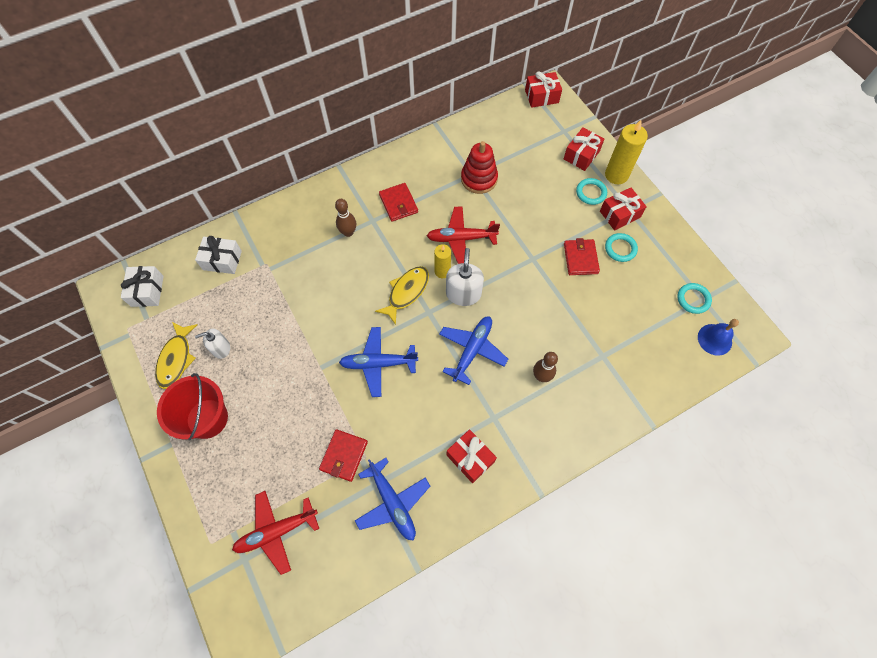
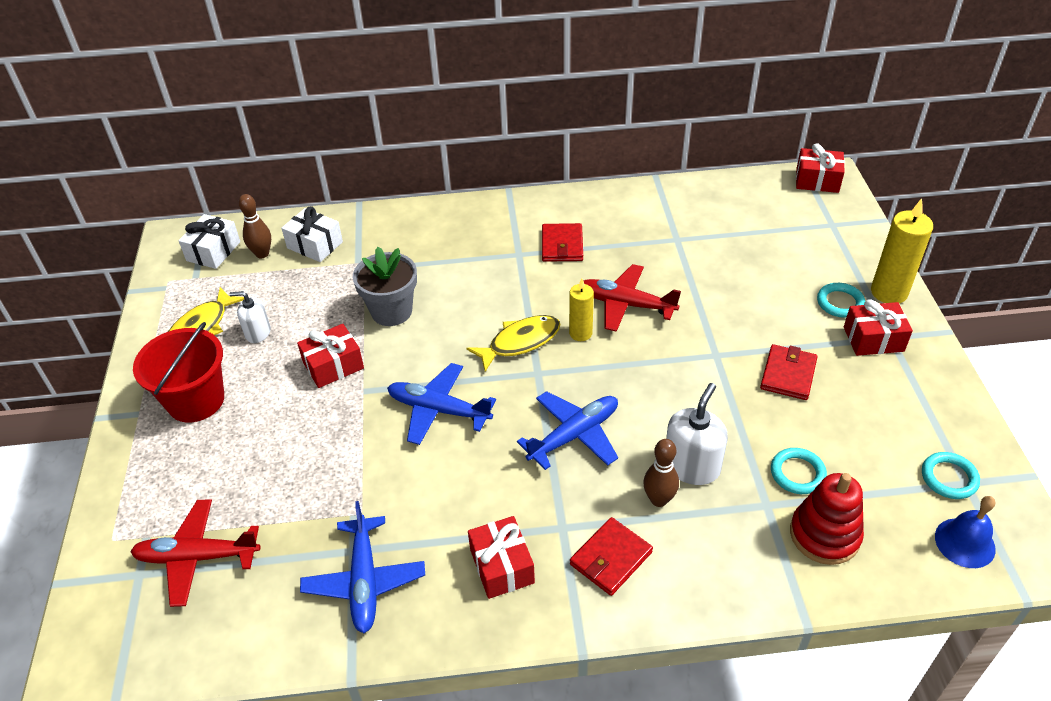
camera: 25 degrees right, 20 degrees down
(307, 298) = (391, 311): none -> grey flower pot
(344, 455) = (333, 500): red wallet -> red wallet (611, 558)
(348, 232) = (481, 258): brown bowling pin -> brown bowling pin (262, 254)
(463, 293) = (596, 366): white soap dispenser -> white soap dispenser (691, 466)
(479, 179) = (684, 246): red stacking toy -> red stacking toy (824, 535)
(581, 155) = (845, 257): red gift -> red gift (333, 365)
(620, 249) = (856, 380): turquoise ring -> turquoise ring (797, 473)

